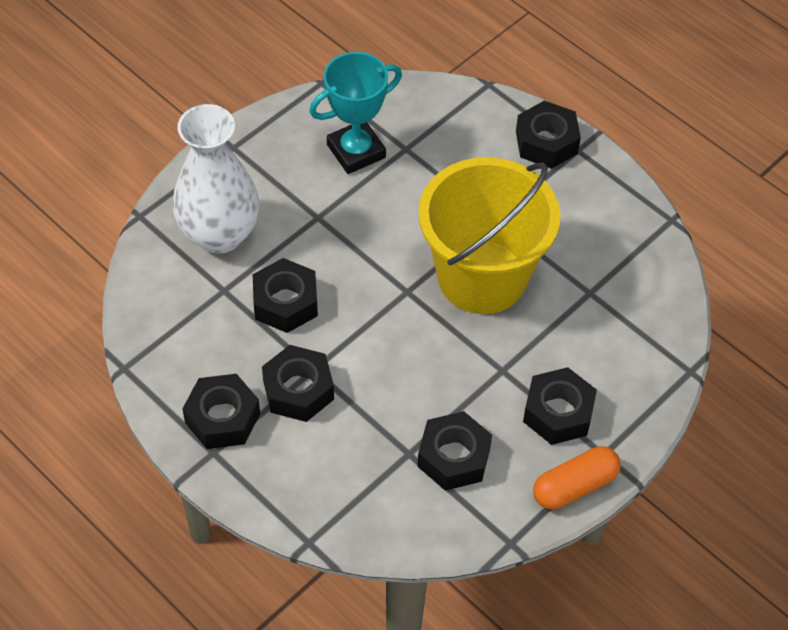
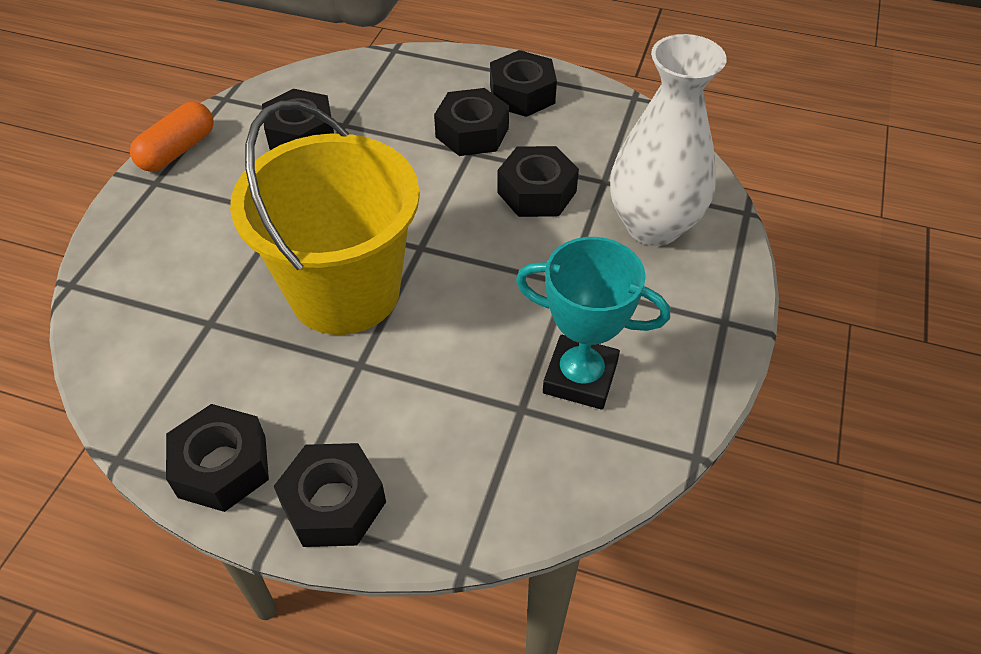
camera: 155 degrees right, 5 degrees down
(356, 151) = (580, 377): turquoise trophy -> turquoise trophy turned 75 degrees clockwise
(558, 412) = (212, 198): black nut -> black nut (222, 466)

